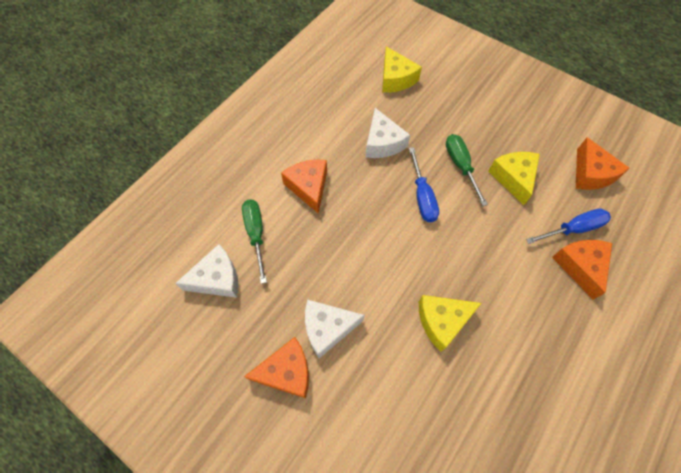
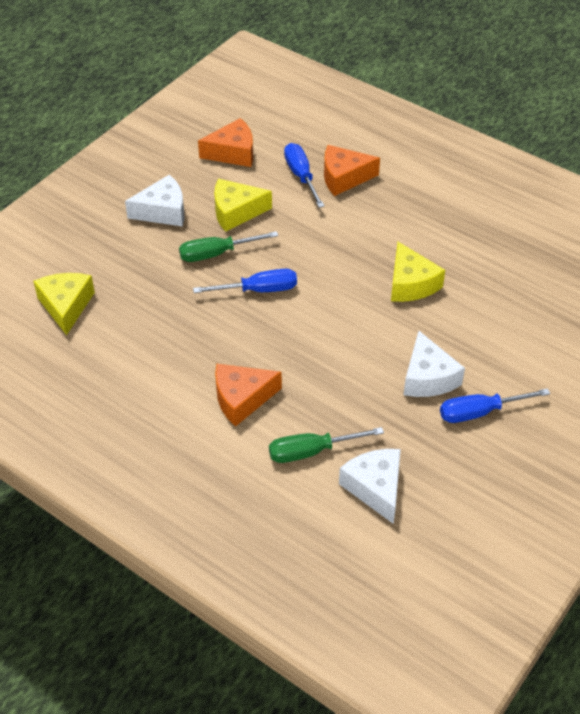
camera: 90 degrees left, 15 degrees down
(286, 372) = (480, 412): orange cheese -> blue screwdriver
(382, 143) = (176, 323): white cheese -> white cheese (163, 211)
(396, 79) = (66, 306): yellow cheese -> yellow cheese turned 75 degrees counterclockwise

